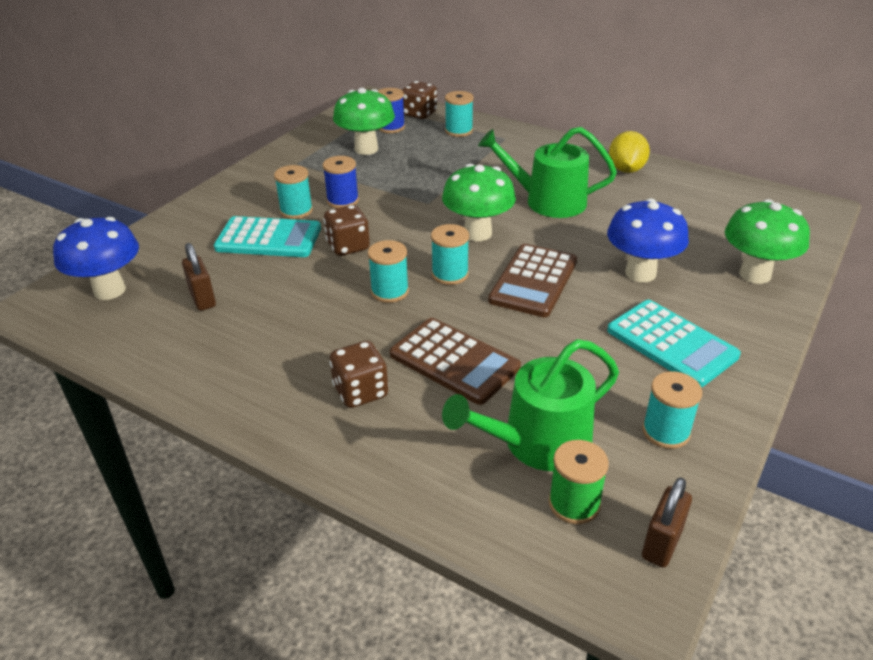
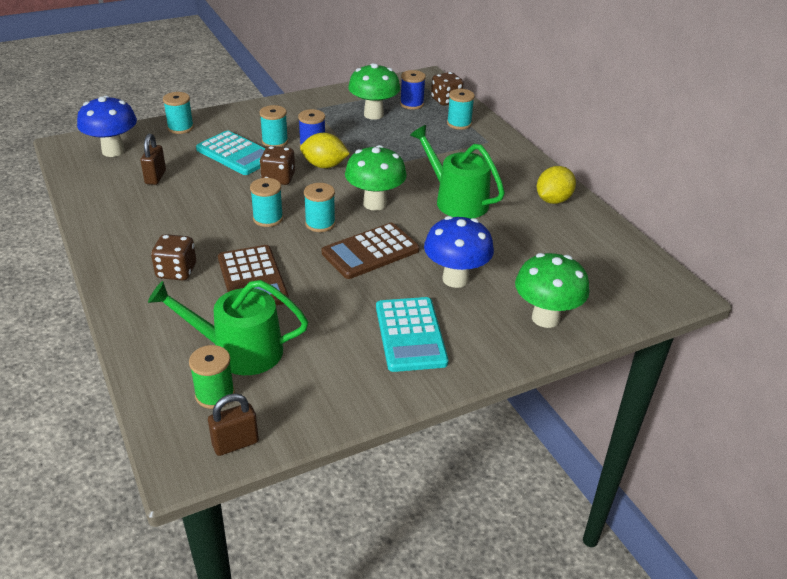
camera: 30 degrees right, 0 degrees up
(380, 215) = (324, 165): none -> yellow lemon
(666, 431) = (327, 385): turquoise spool -> turquoise spool (180, 128)

